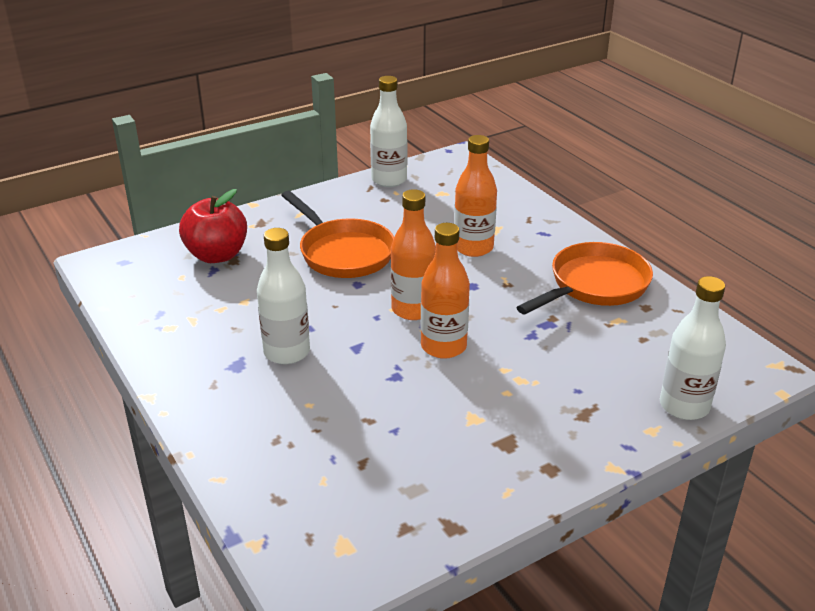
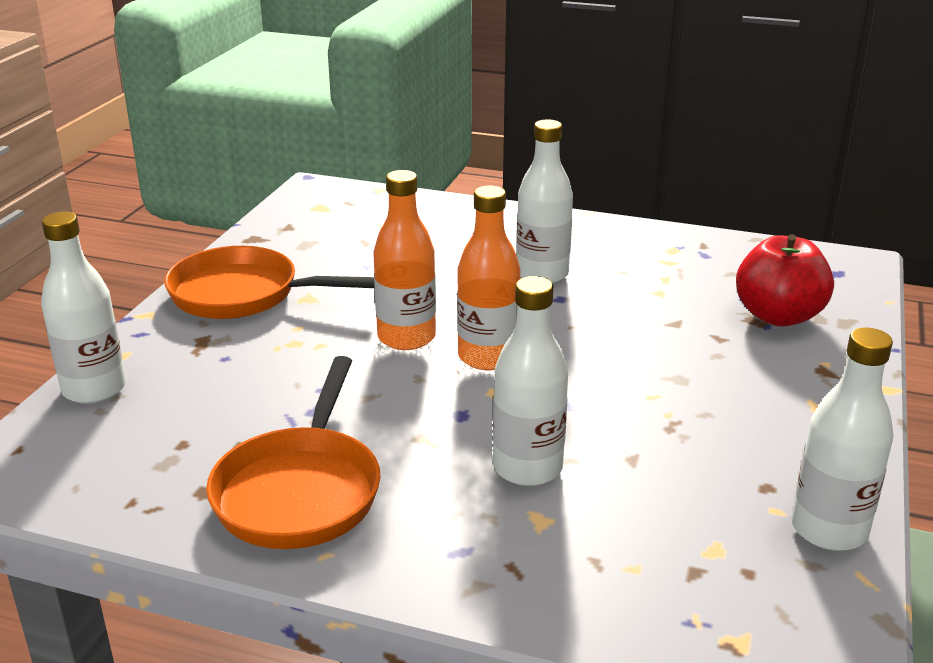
camera: 140 degrees right, 5 degrees down
(343, 253) = (666, 381): orange pan -> orange pan (243, 294)
(473, 248) = (527, 468): orange bottle -> white bottle

